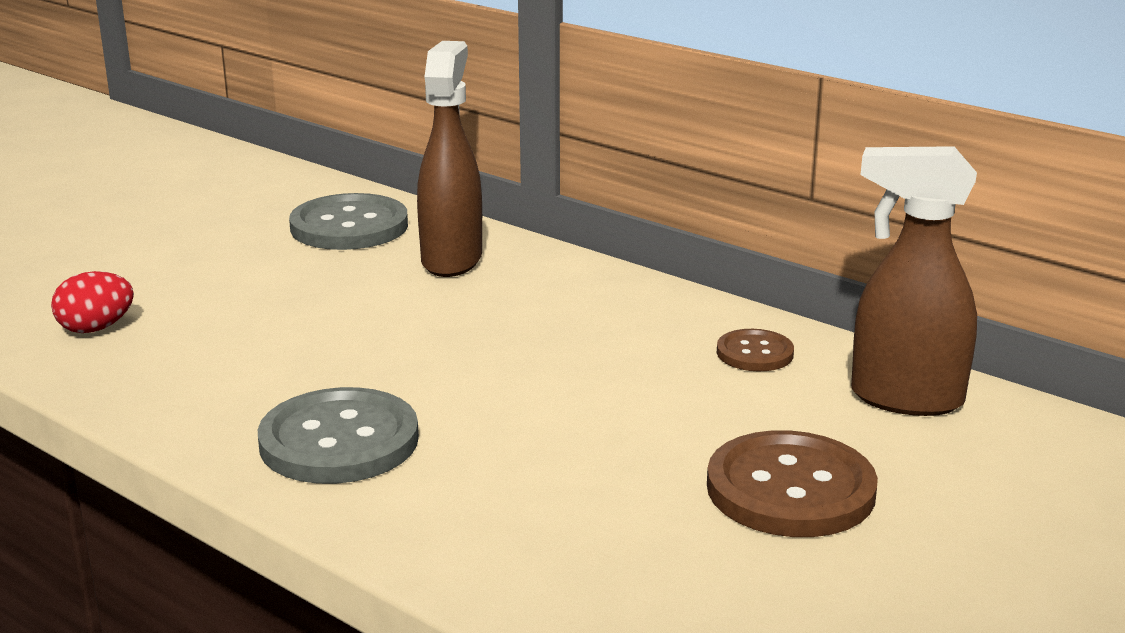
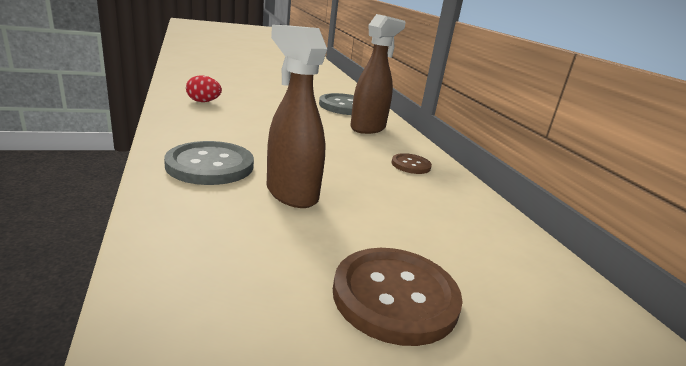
camera: 30 degrees right, 0 degrees up
(754, 353) = (467, 215): brown button -> brown button (411, 165)
(904, 399) = (541, 280): brown spray bottle -> brown spray bottle (291, 193)

